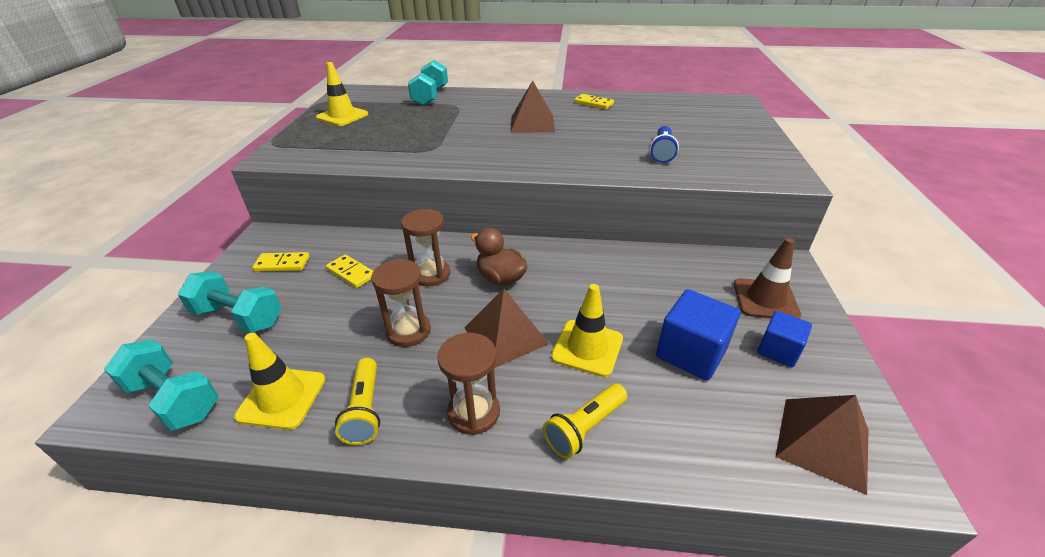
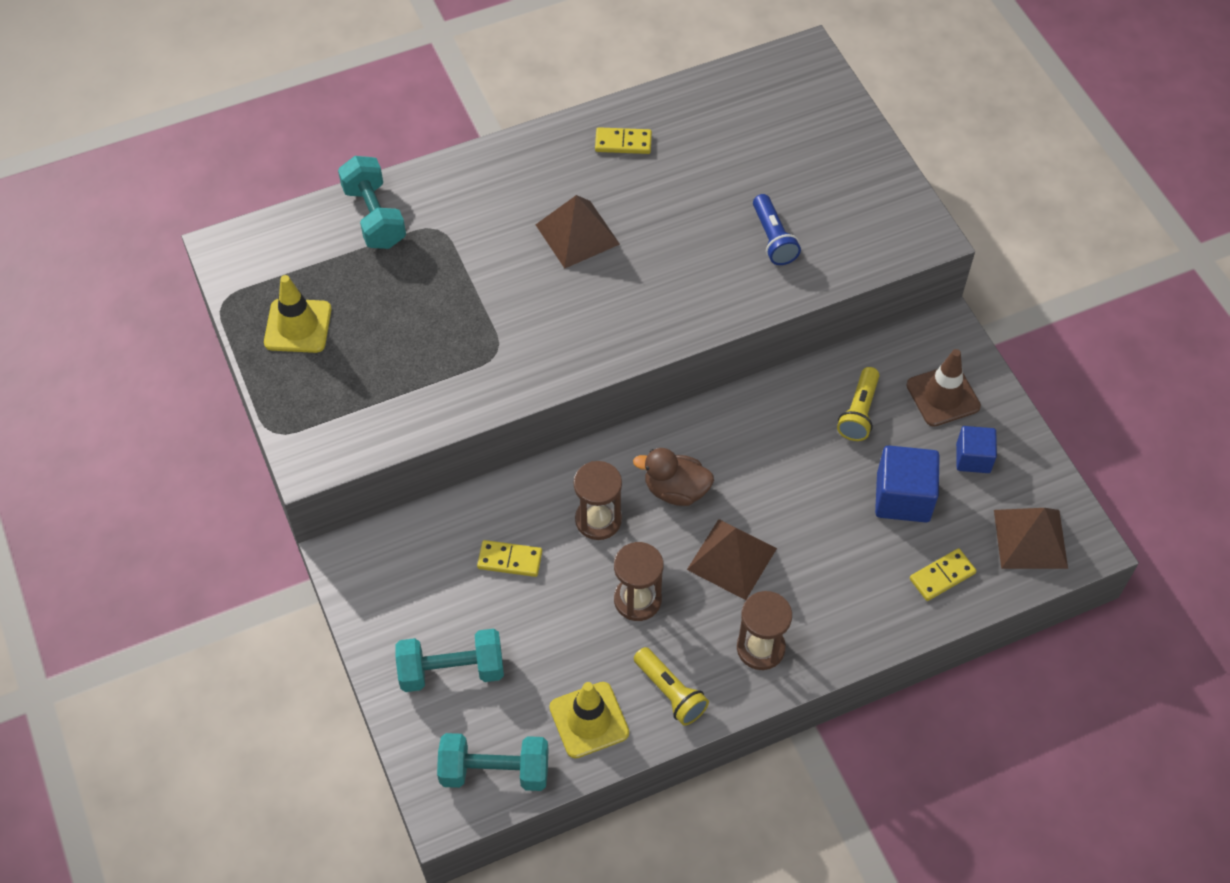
camera: 30 degrees left, 20 degrees up
(282, 264) = (417, 586): yellow domino -> yellow domino (942, 576)
(585, 428) = (855, 616): yellow flashlight -> yellow flashlight (859, 412)
(587, 348) = (813, 536): yellow traffic cone -> none

